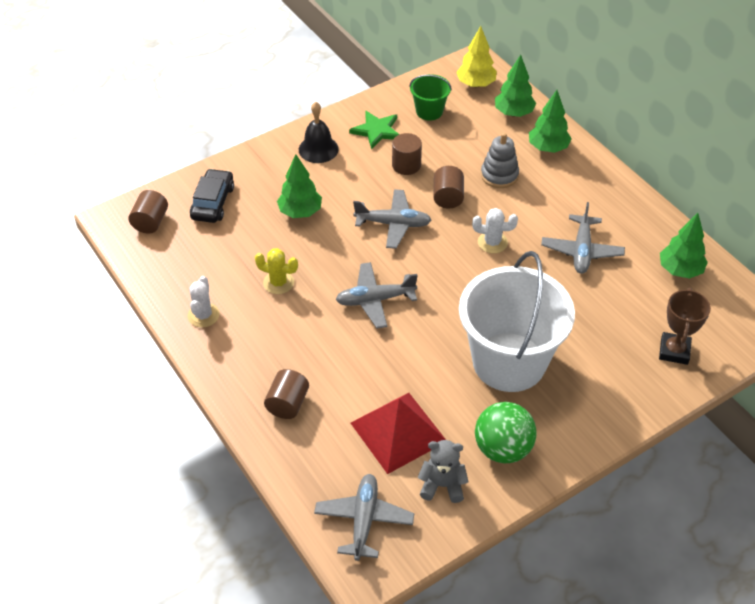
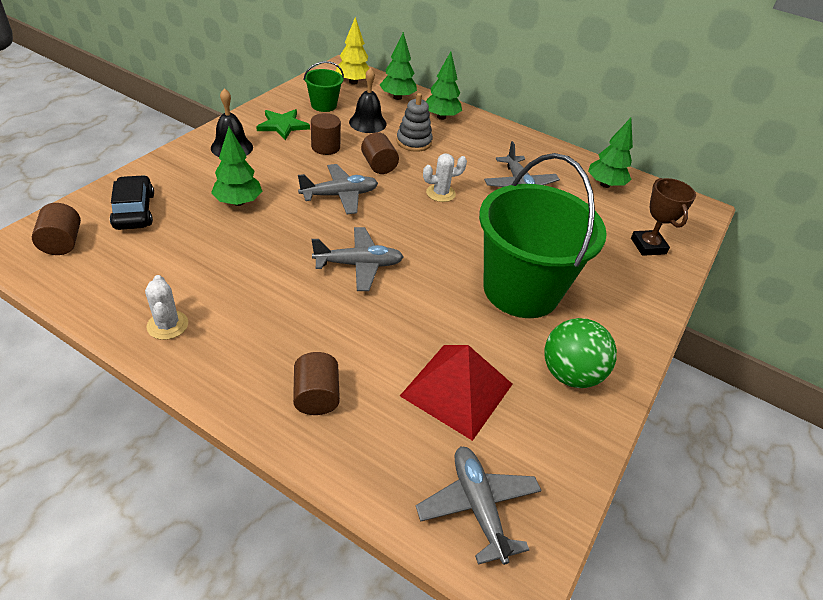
camera: 30 degrees left, 5 degrees down
(278, 282) = (245, 271): yellow cactus -> none
(375, 300) = (358, 265): grey plane -> grey plane turned 150 degrees counterclockwise
(442, 485) = (537, 433): grey teddy bear -> none
(463, 142) = (367, 123): none -> black bell
(509, 362) = (521, 290): white bucket -> green bucket

